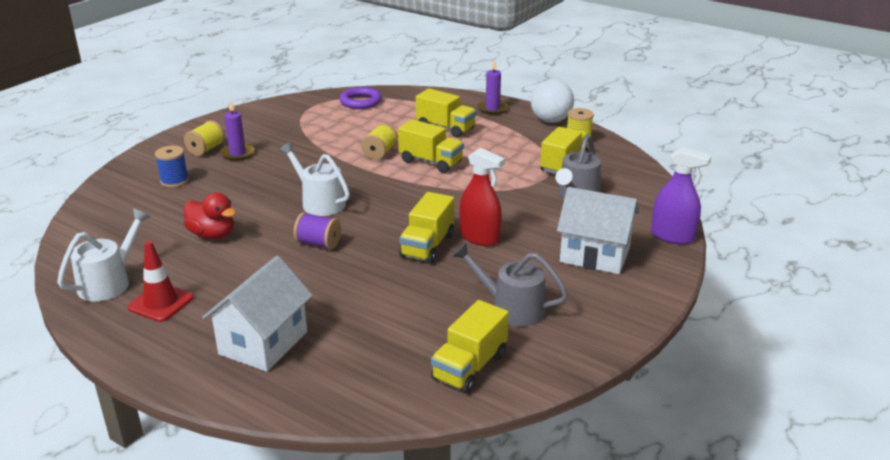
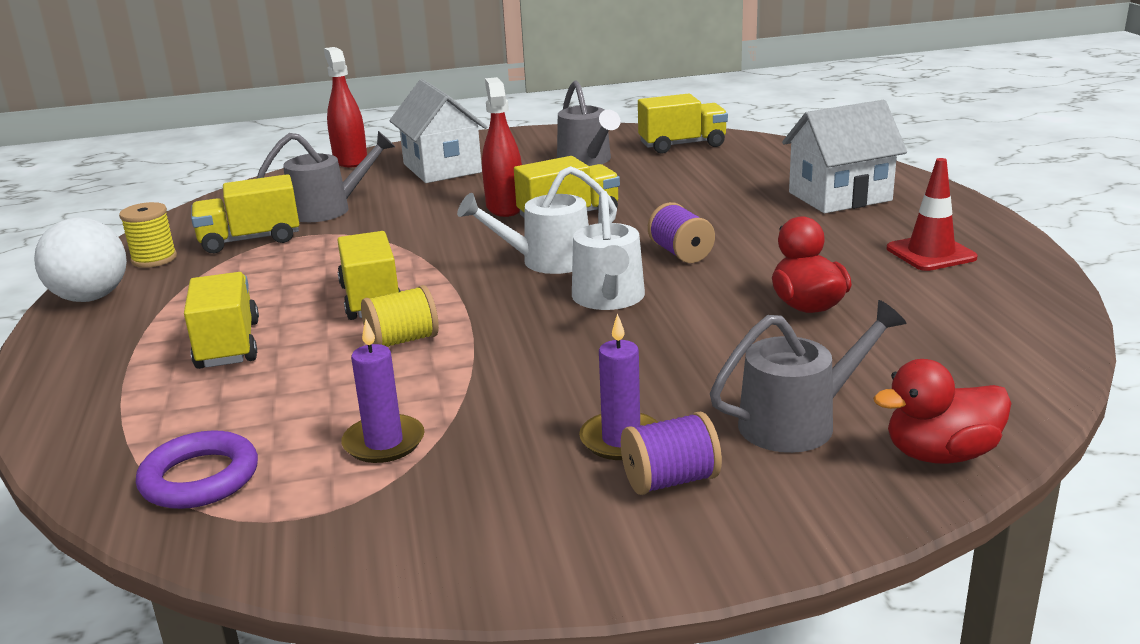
camera: 135 degrees left, 5 degrees down
(109, 282) = (992, 293): white watering can -> white watering can (547, 261)
(110, 188) = (940, 454): none -> red duck
(174, 181) = (798, 422): blue spool -> grey watering can
(206, 149) = (670, 480): yellow spool -> purple spool
(492, 109) = (85, 351): purple candle -> purple candle (384, 442)
(672, 236) = (350, 160): purple spray bottle -> red spray bottle

